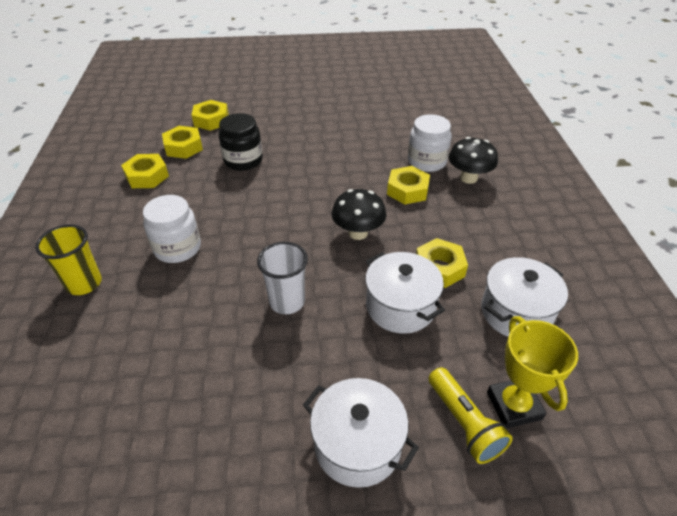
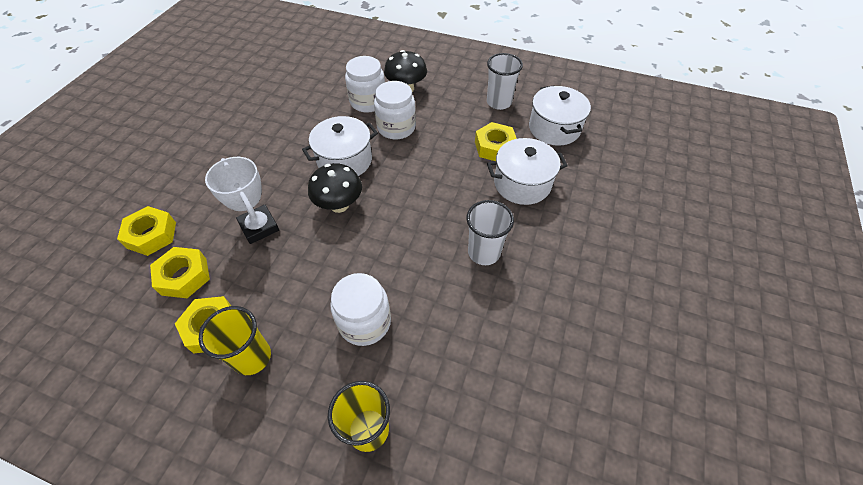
camera: 65 degrees left, 10 degrees up
(129, 203) = (252, 357): none -> yellow cup
(243, 160) = (259, 227): black jar -> white trophy
(357, 445) = (633, 254): white pot -> white pot (345, 160)
(358, 233) = (428, 178): black mushroom -> black mushroom (339, 205)
(407, 190) = (396, 128): yellow nut -> white jar
(464, 423) = (631, 192): yellow flashlight -> none
(513, 406) = (625, 164): yellow trophy -> none
(515, 251) = (499, 102): none -> white cup

